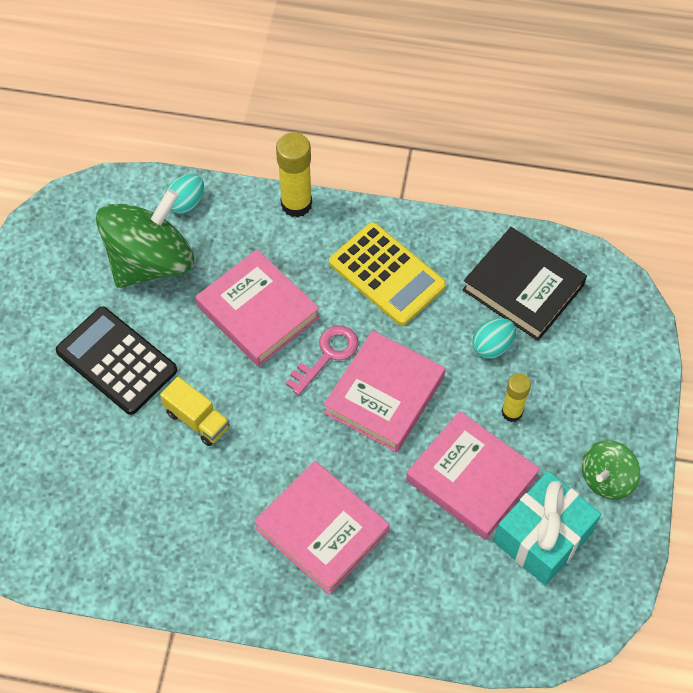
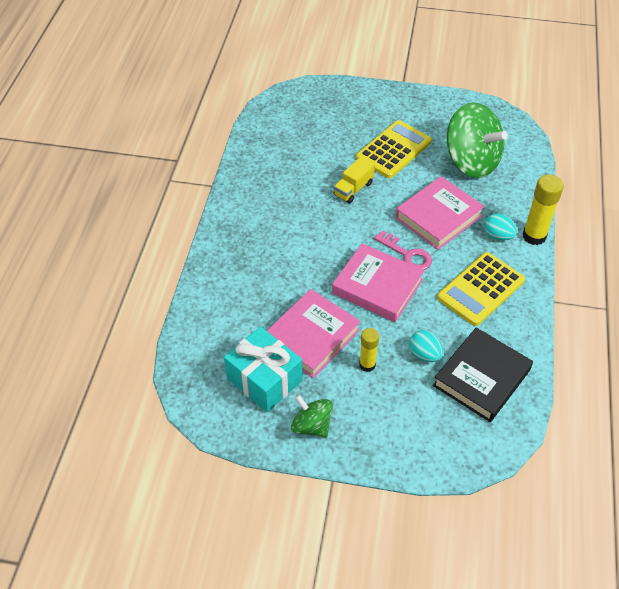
camera: 90 degrees right, 10 degrees down
(117, 361) = (393, 150): black calculator -> yellow calculator
(186, 203) = (522, 177): turquoise egg -> turquoise egg (498, 236)
(322, 530) = (274, 252): pink book -> none

